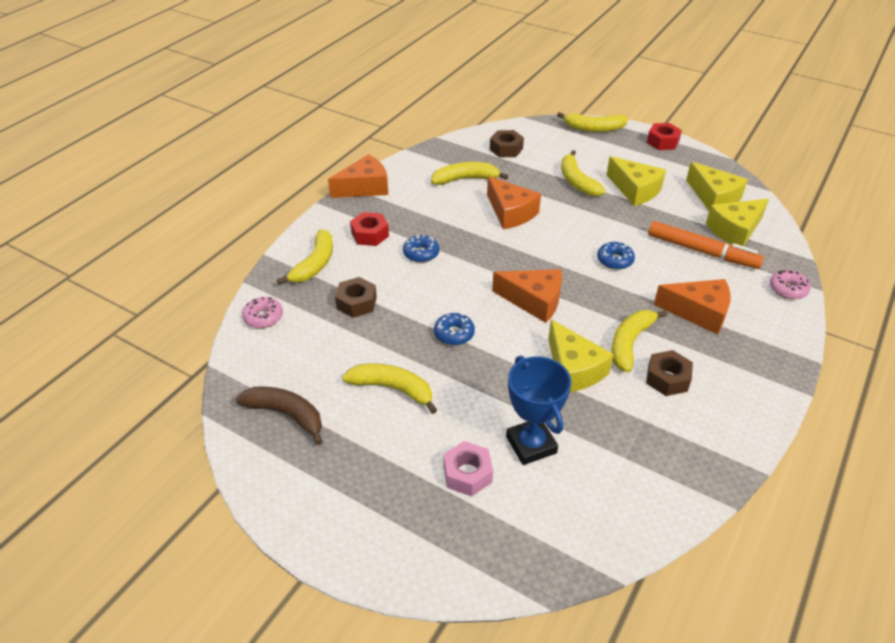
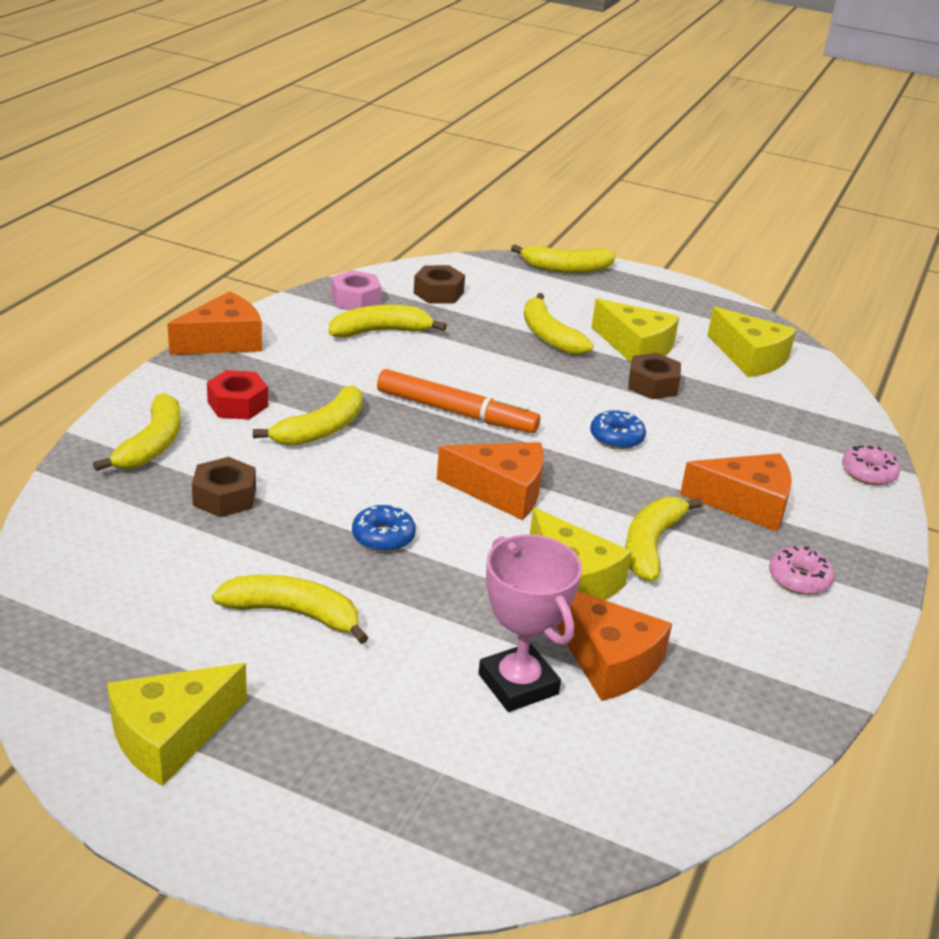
camera: 10 degrees left, 10 degrees down
(263, 317) = (73, 518): pink donut -> pink donut (799, 579)
(286, 415) = (122, 654): brown banana -> none
(421, 253) = (321, 429): blue donut -> yellow banana
(467, 474) = (423, 727): pink nut -> pink nut (356, 300)
(510, 213) = (454, 375): orange cheese -> orange cheese (608, 661)
(531, 445) = (518, 684): blue trophy -> pink trophy
(662, 142) = (668, 286): red nut -> none
(667, 379) = (711, 590): brown nut -> brown nut (652, 385)
(702, 251) = (741, 426): orange marker -> orange marker (456, 412)
(735, 230) = (784, 399): yellow cheese -> yellow cheese (170, 736)

